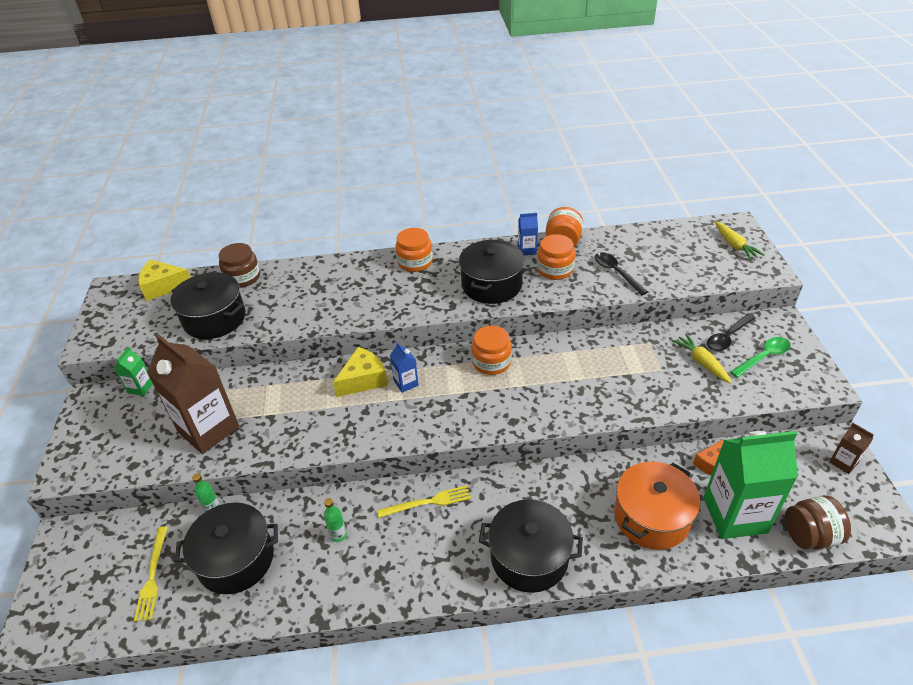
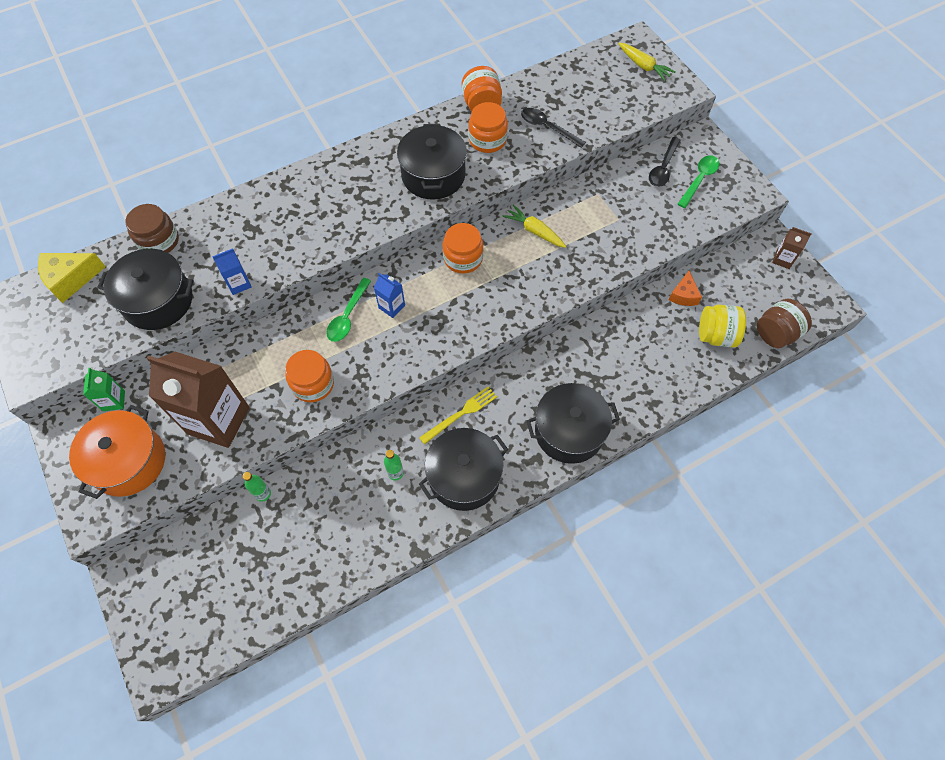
camera: 25 degrees left, 20 degrees up
(152, 576) = (242, 575): yellow fork -> none
(236, 559) = (312, 530): black pot -> black pot (464, 476)
(363, 379) = (347, 316): yellow cheese -> green spoon
(415, 262) = (341, 169): orange jar -> orange jar (313, 384)
(527, 250) = (450, 123): blue carton -> blue carton (239, 284)
(651, 517) = (652, 360): orange pot -> orange pot (129, 461)
(702, 363) = (650, 201): yellow carrot -> yellow carrot (534, 231)
(735, 515) = (716, 335): green carton -> yellow jar

